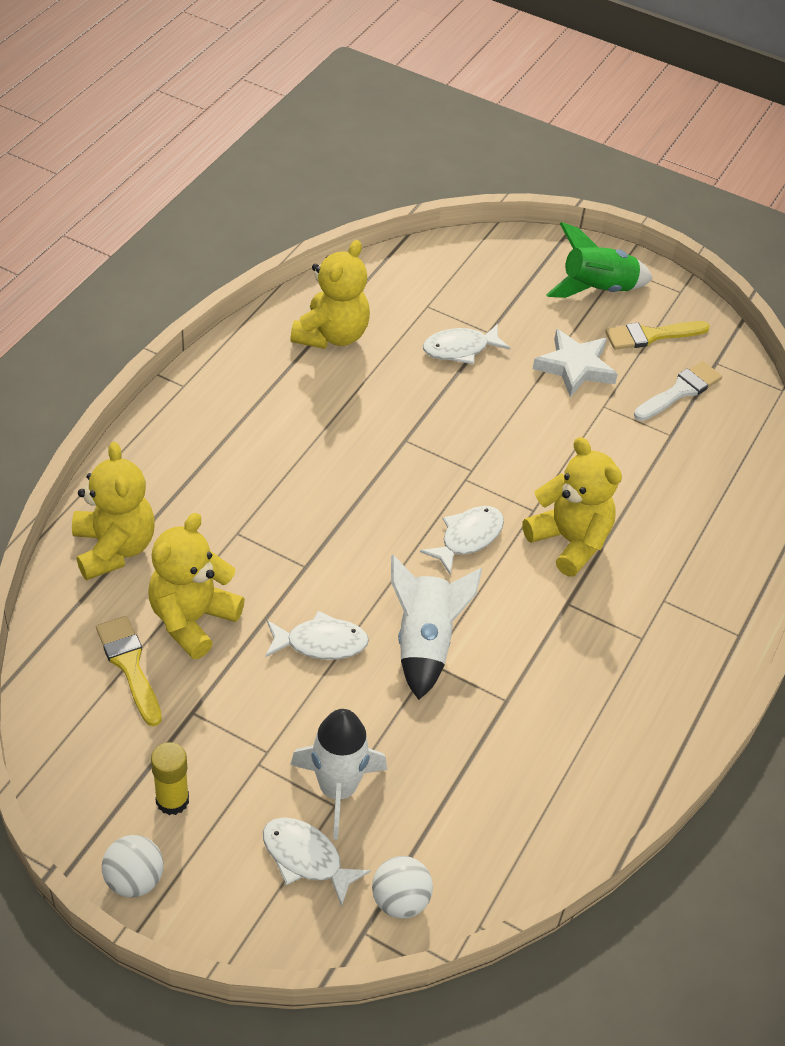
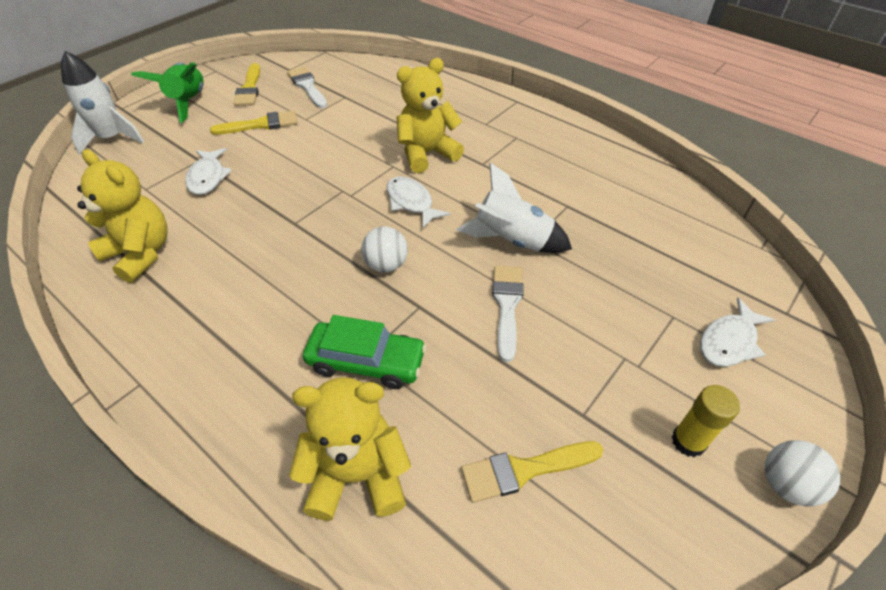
camera: 75 degrees left, 0 degrees up
(192, 619) = (469, 404): yellow teddy bear -> none
(229, 534) = (366, 362): none -> green car
(321, 643) = (507, 305): white fish -> white brush
(337, 789) = (658, 312): white rocket -> white rocket (112, 138)
(400, 900) = (753, 287): white ball -> white ball (386, 265)
(575, 367) = (261, 124): white star -> yellow brush

